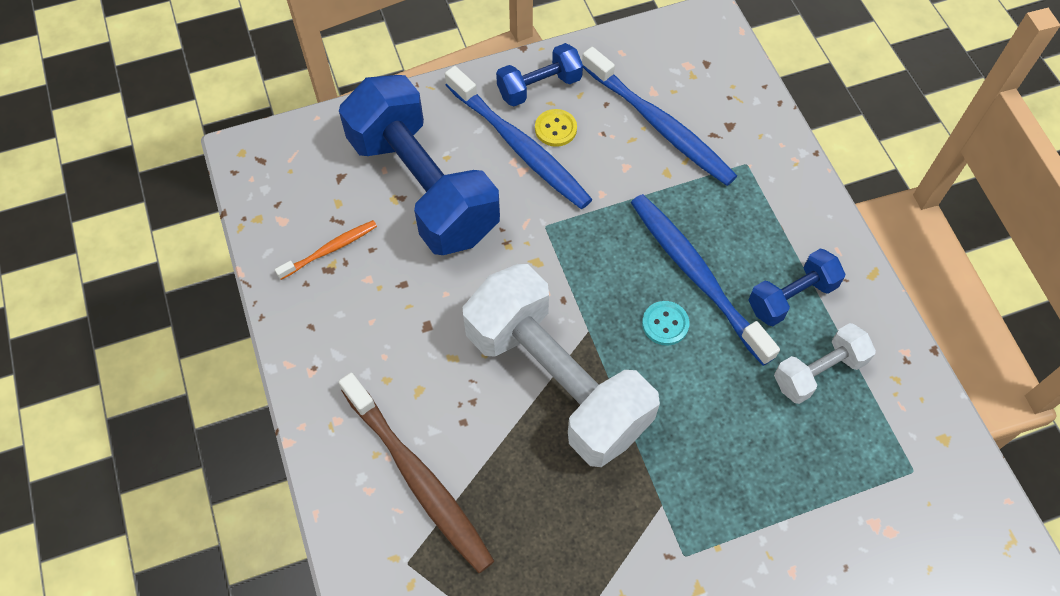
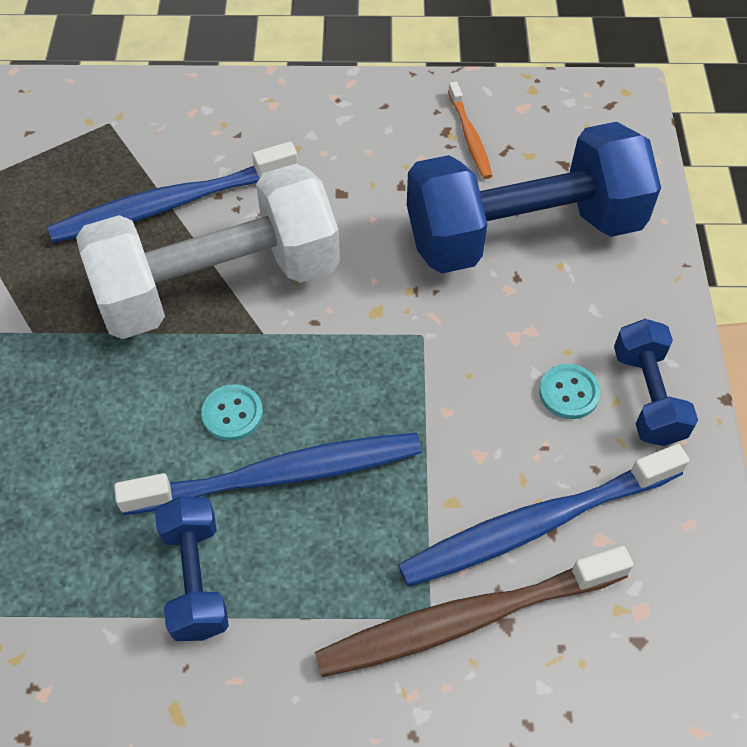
camera: 110 degrees right, 5 degrees down
(418, 478) = (181, 148): brown toothbrush -> brown toothbrush (466, 619)
(519, 146) = (552, 344): blue toothbrush -> blue toothbrush (171, 204)
(555, 129) = (569, 393): yellow button -> turquoise button
(818, 372) = (80, 562): white dumbbell -> none

